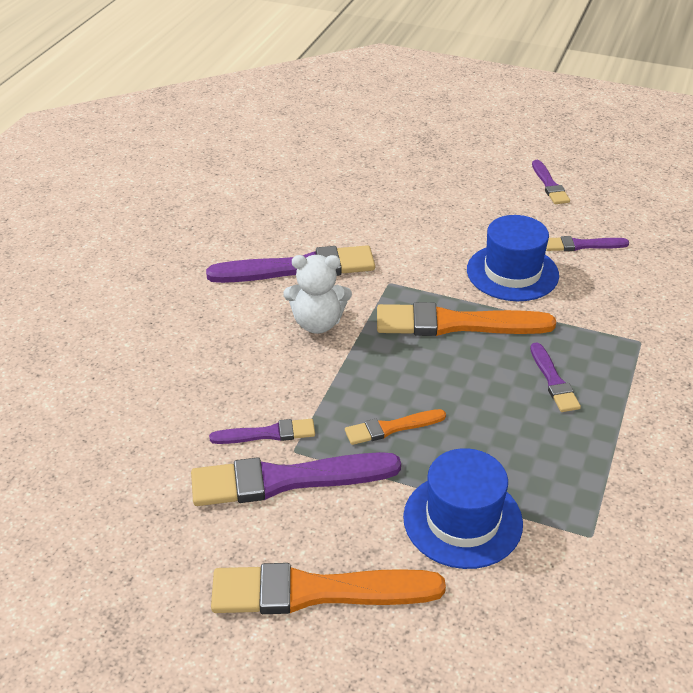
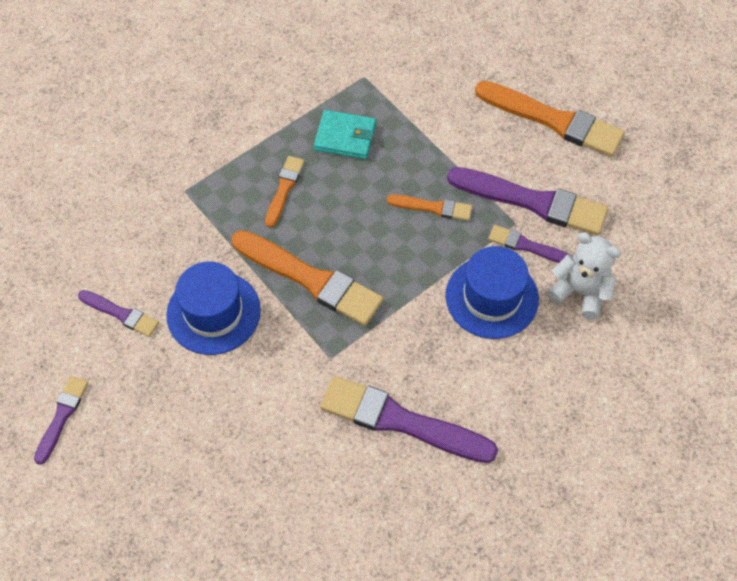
camera: 150 degrees left, 20 degrees up
(317, 323) = (425, 339): white teddy bear -> white teddy bear (580, 292)
(462, 520) = (434, 121): blue hat -> blue hat (492, 297)
(544, 456) = (345, 137): none -> turquoise wallet
(553, 381) = (284, 189): purple brush -> orange brush

